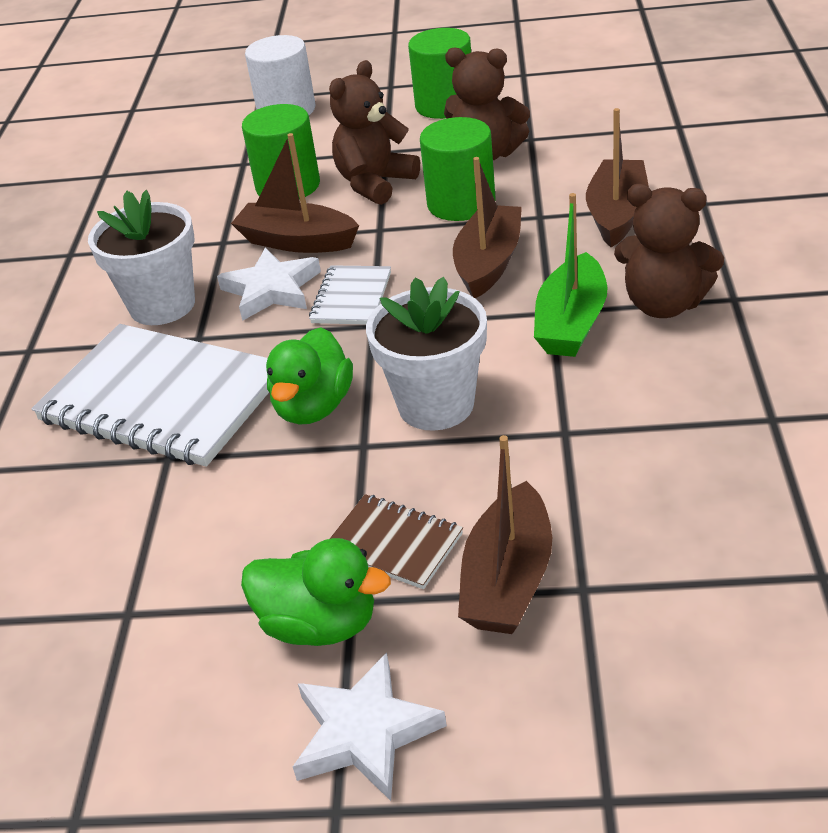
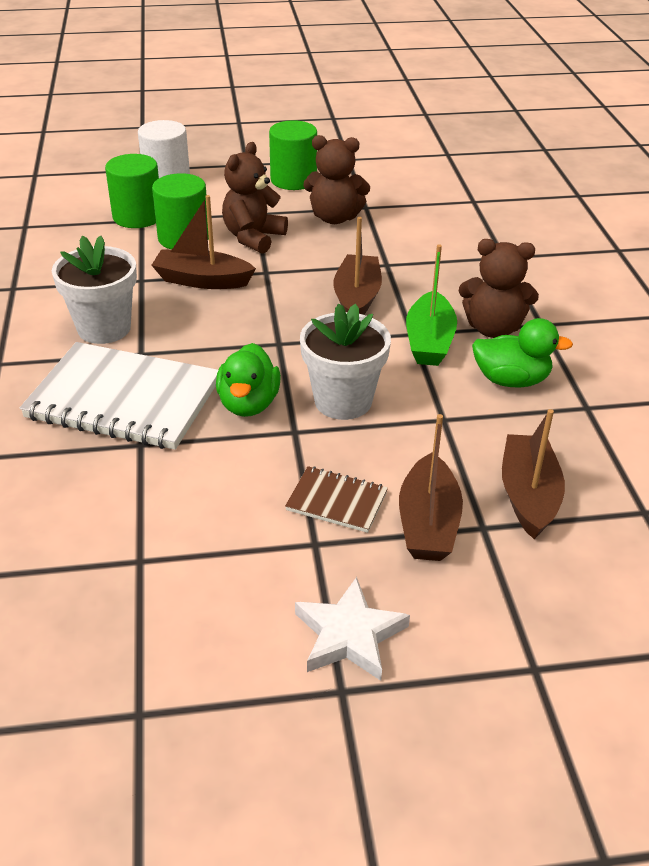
camera: 15 degrees left, 0 degrees up
(271, 290) = (191, 317): white star -> none
(320, 624) = (295, 561): green duck -> green duck (511, 380)
(351, 298) = (257, 323): white notebook -> none
(461, 203) = (325, 254): green cylinder -> green cylinder (137, 216)
(617, 214) = (444, 264): brown boat -> brown boat (528, 495)

